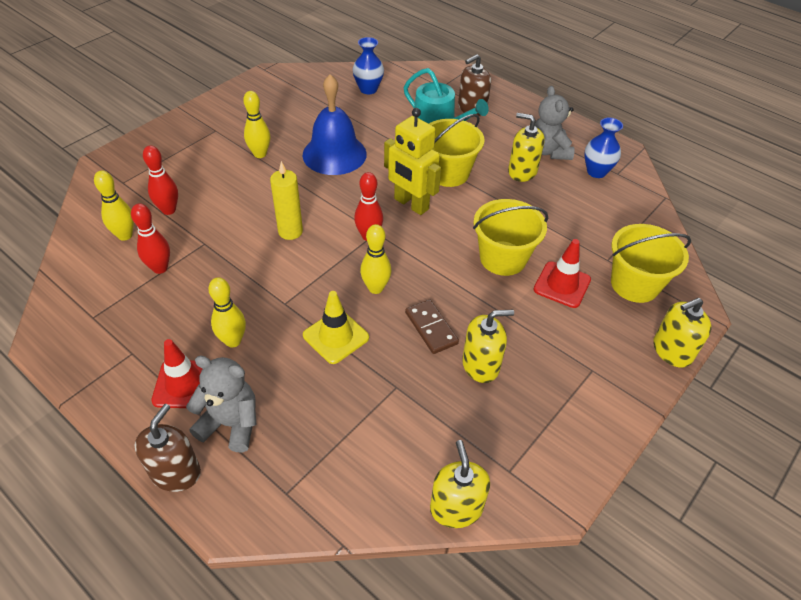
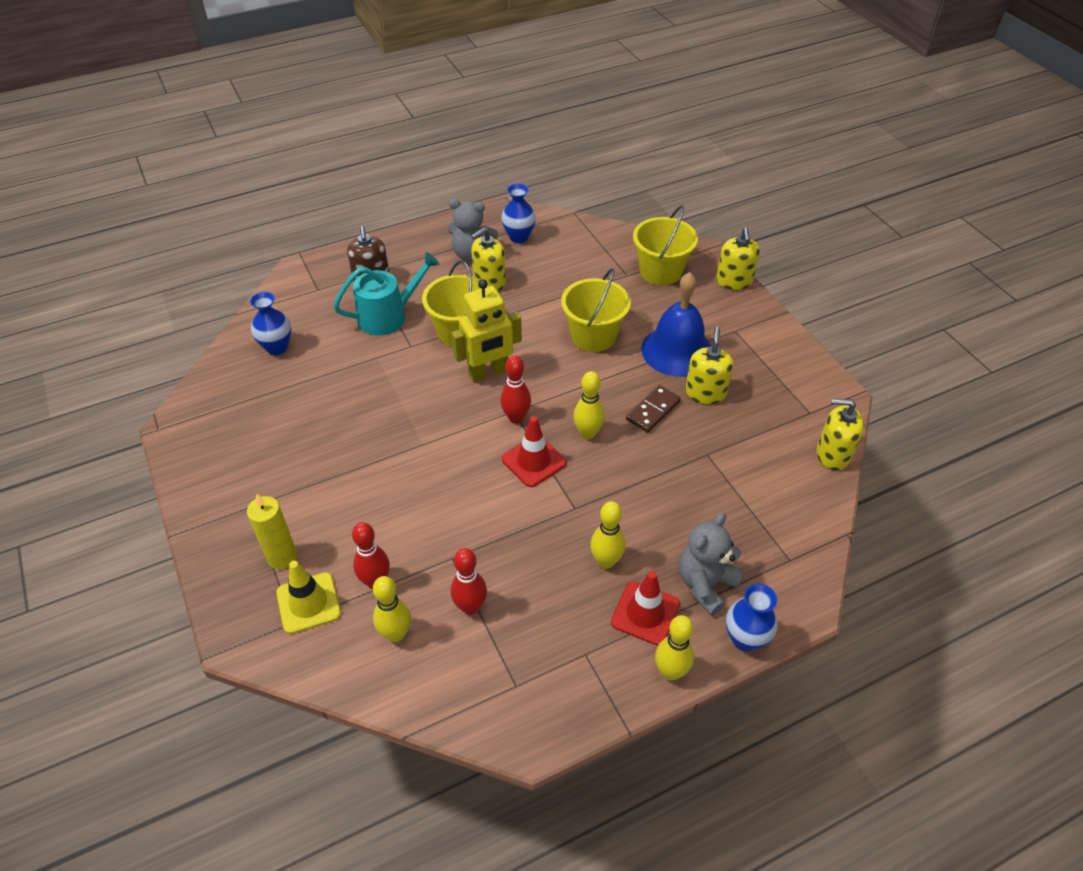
camera: 65 degrees left, 0 degrees up
(175, 472) = (745, 639): brown soap dispenser -> blue vase
(260, 154) = (329, 473): yellow bowling pin -> yellow bowling pin (670, 671)
(290, 231) = (475, 478): yellow candle -> yellow candle (282, 557)
(334, 154) = (373, 408): blue bell -> blue bell (677, 350)
(336, 336) = (634, 479): yellow traffic cone -> yellow traffic cone (308, 603)
(431, 328) = (653, 411): brown domino -> brown domino turned 45 degrees counterclockwise
(562, 285) = (641, 312): red traffic cone -> red traffic cone (533, 461)

